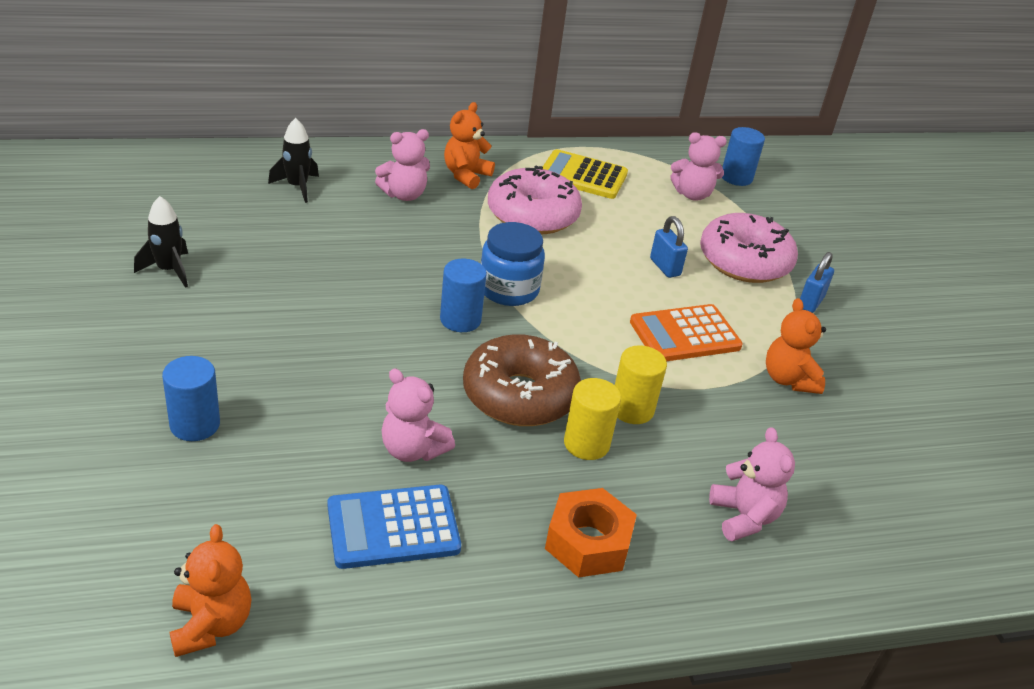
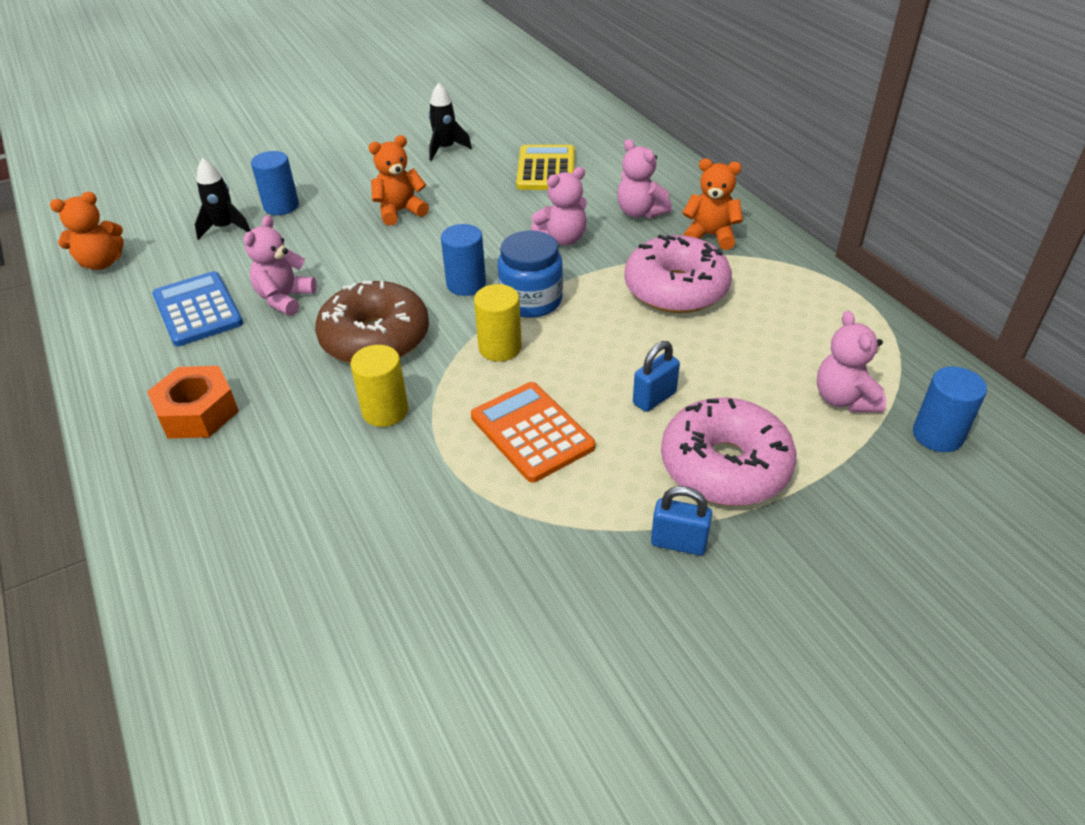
camera: 80 degrees right, 5 degrees up
(297, 187) = (602, 163): black rocket -> black rocket (225, 228)
(583, 176) = (792, 307): yellow calculator -> yellow calculator (546, 169)
(586, 444) = (323, 390): yellow cylinder -> yellow cylinder (500, 348)
(744, 517) = (250, 514): pink teddy bear -> pink teddy bear (562, 239)
(788, 379) = (495, 532): orange teddy bear -> orange teddy bear (400, 211)

